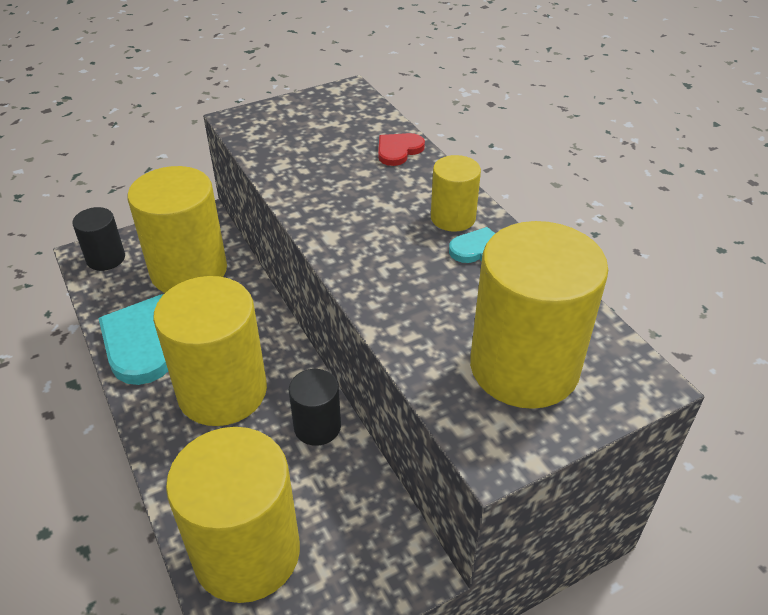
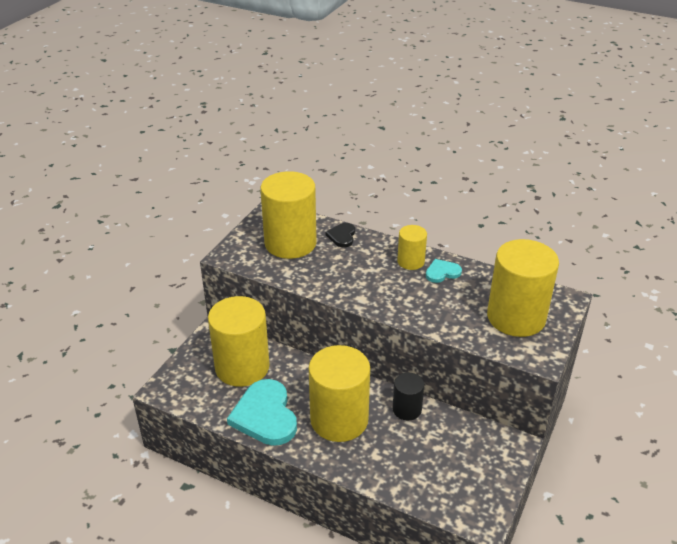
camera: 35 degrees left, 5 degrees down
(106, 258) = (179, 385): black cylinder -> none
(247, 553) = (436, 483): yellow cylinder -> yellow cylinder (290, 243)
(398, 150) = (342, 236): red heart -> black heart

